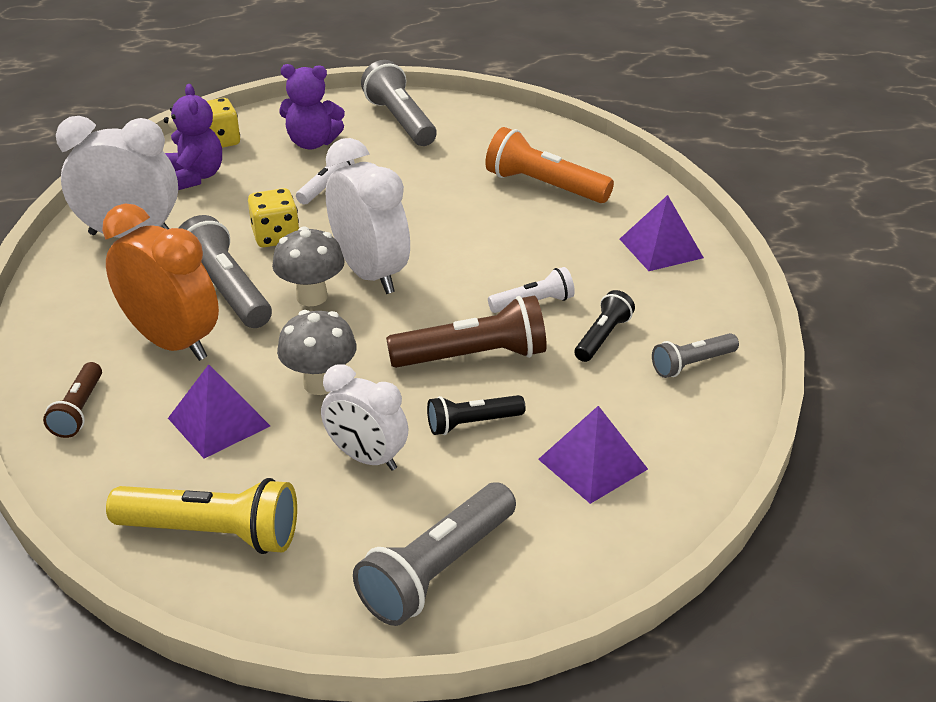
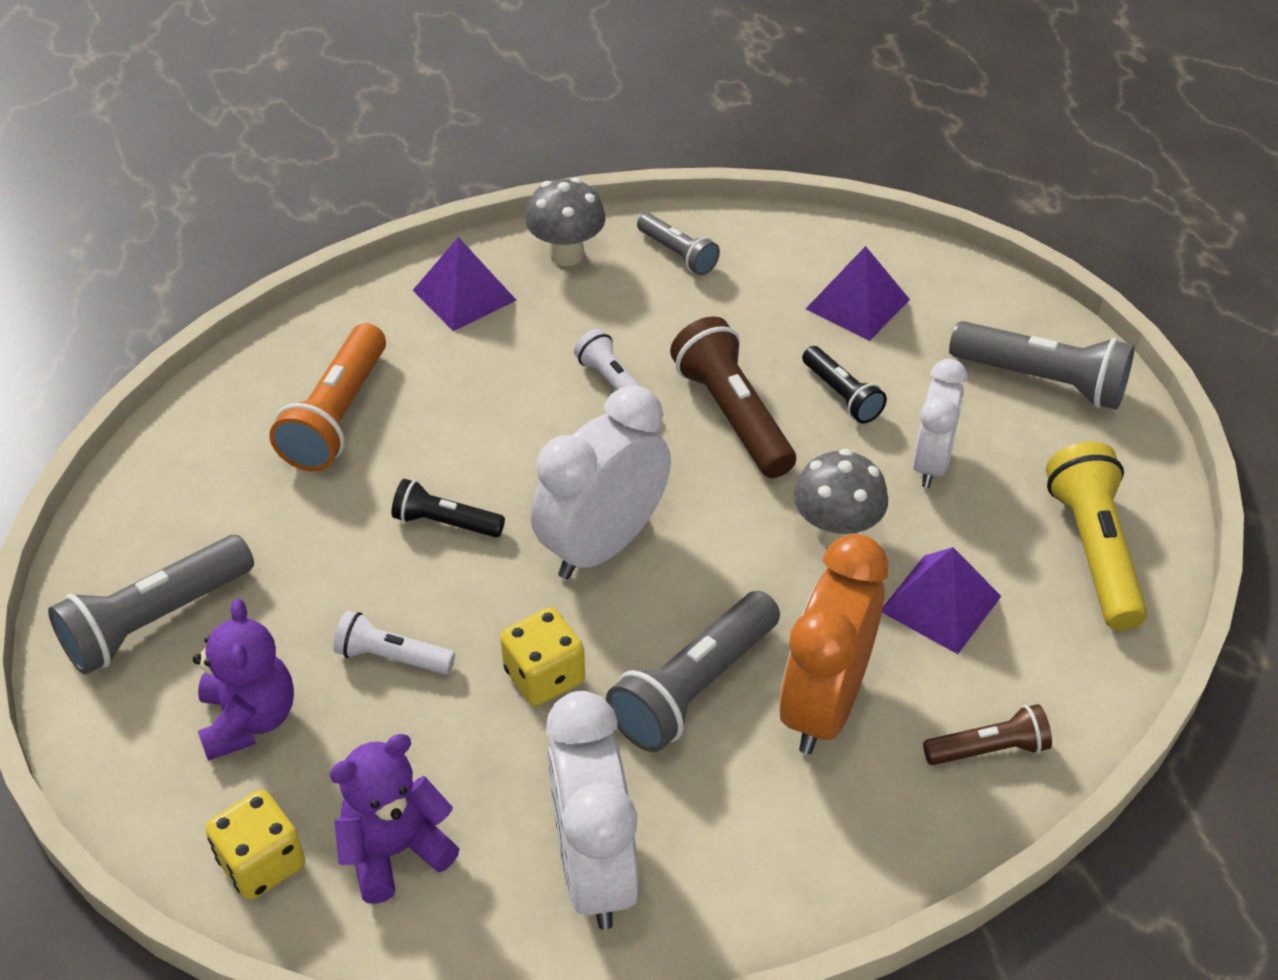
camera: 105 degrees left, 10 degrees up
(312, 297) = (674, 591): grey mushroom -> grey mushroom (566, 254)
(602, 337) = (657, 321): black flashlight -> black flashlight (445, 523)

